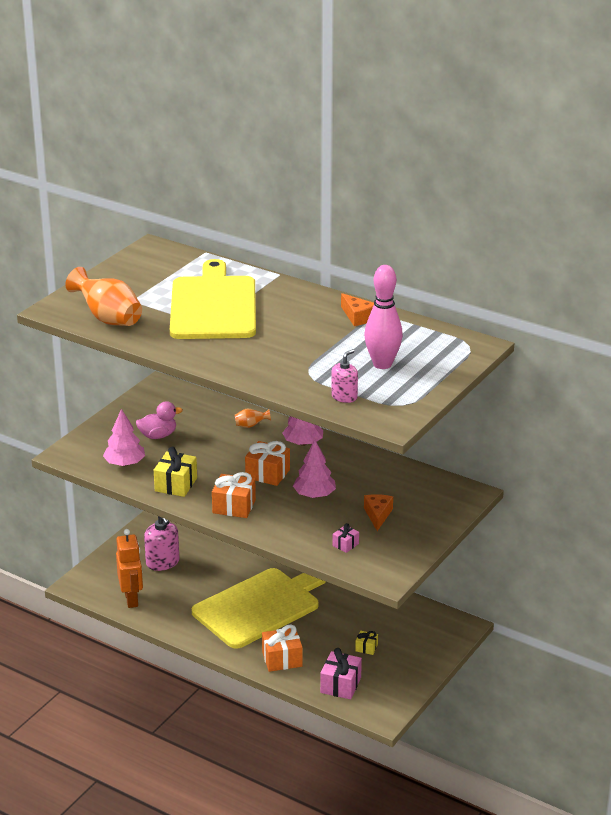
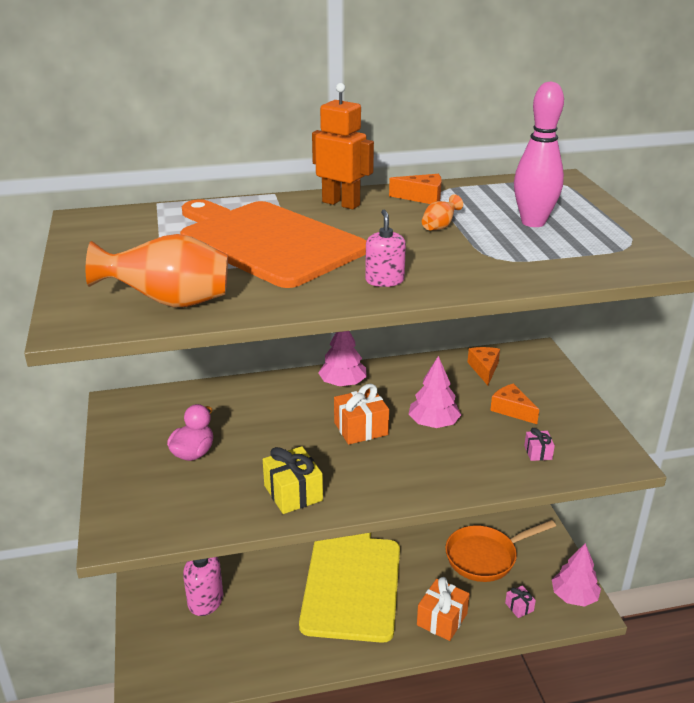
camera: 45 degrees left, 0 degrees up
(125, 463) = (203, 504): pink tree -> pink tree (574, 596)
(131, 599) = (225, 663): orange robot -> orange robot (341, 203)
(213, 305) = (267, 242): yellow cutting board -> orange cutting board
(234, 506) = (385, 479): orange gift -> none
(251, 425) = (271, 393): orange vase -> orange vase (440, 226)
(340, 685) = (519, 607): pink gift -> pink gift, size x0.54
(344, 397) = (574, 262): pink soap dispenser -> pink soap dispenser (384, 280)
(366, 648) = (485, 557): yellow gift -> orange pan
(410, 483) = (484, 369): none -> orange cheese

